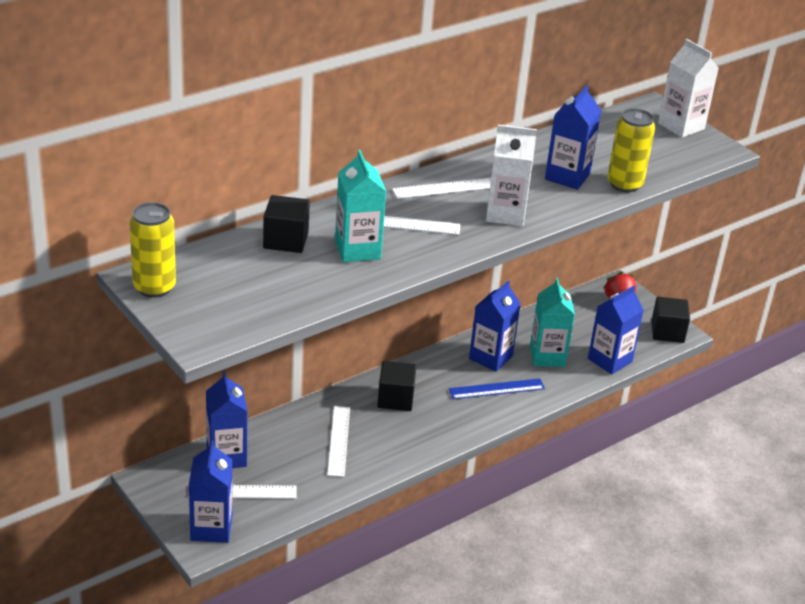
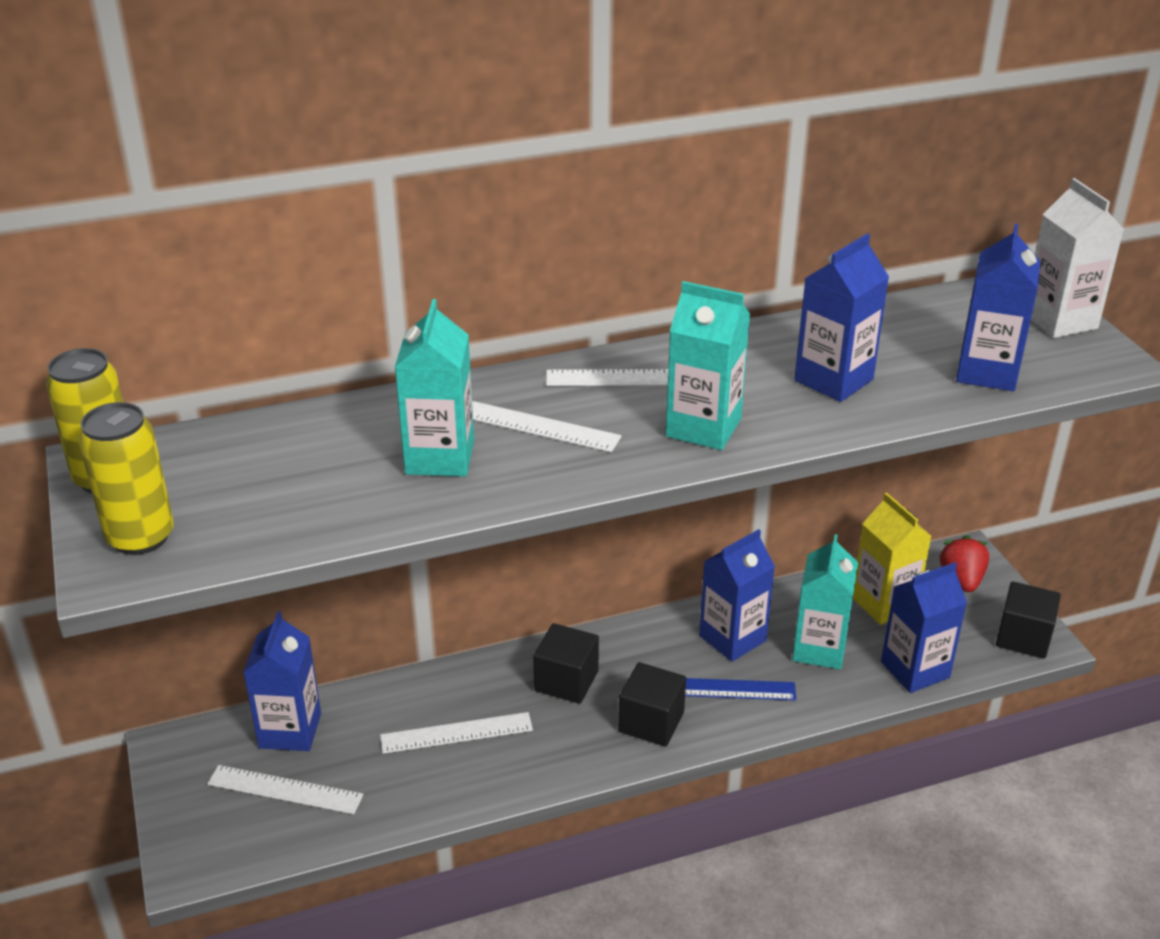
camera: 20 degrees right, 0 degrees up
(211, 528) = (214, 839): blue carton -> blue carton (987, 372)
(286, 240) = (342, 430): black cube -> black cube (651, 722)
(339, 441) = (456, 733): white ruler -> white ruler turned 60 degrees clockwise
(505, 214) = (703, 428): white carton -> turquoise carton
(576, 323) = (884, 603): none -> yellow carton
(624, 184) = (924, 402): yellow can -> yellow can (140, 537)

